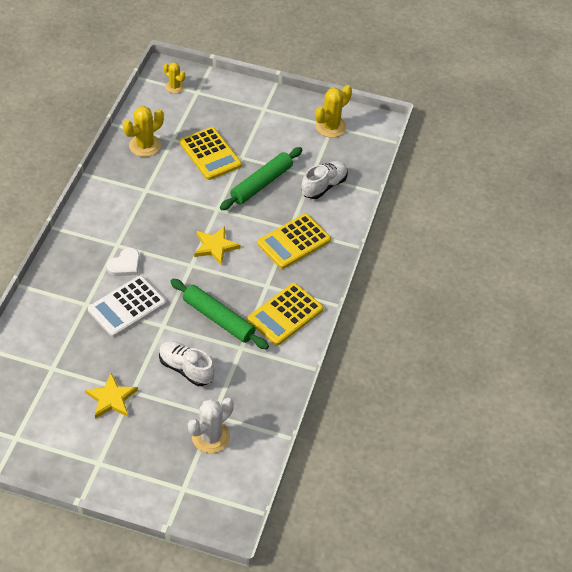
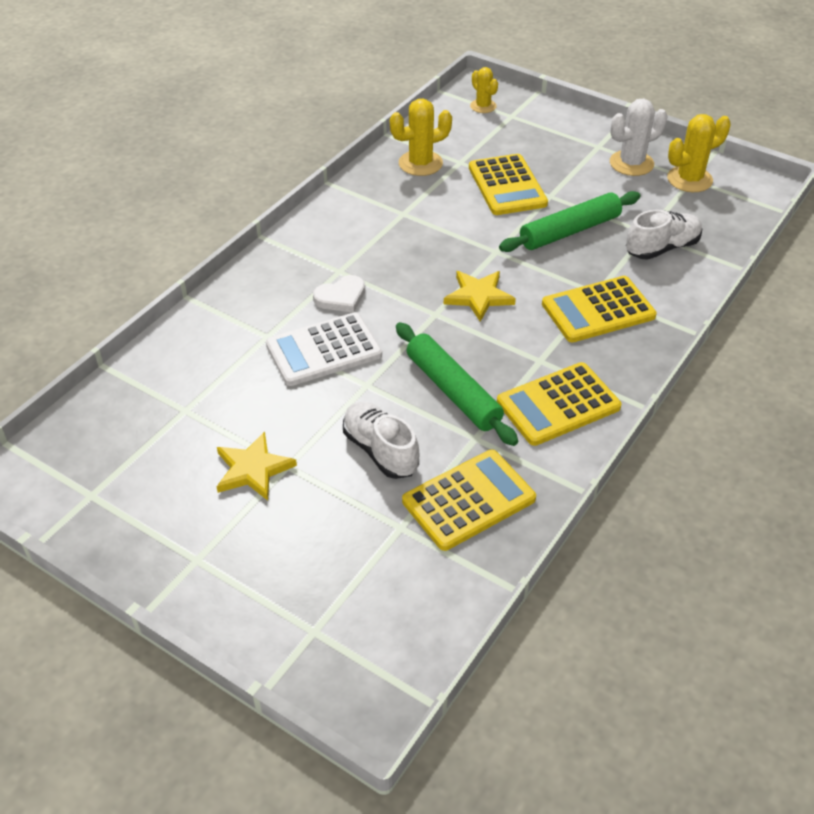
camera: 20 degrees right, 5 degrees down
(211, 437) = (385, 559): white cactus -> white cactus (631, 163)
(248, 389) = (468, 500): none -> yellow calculator

